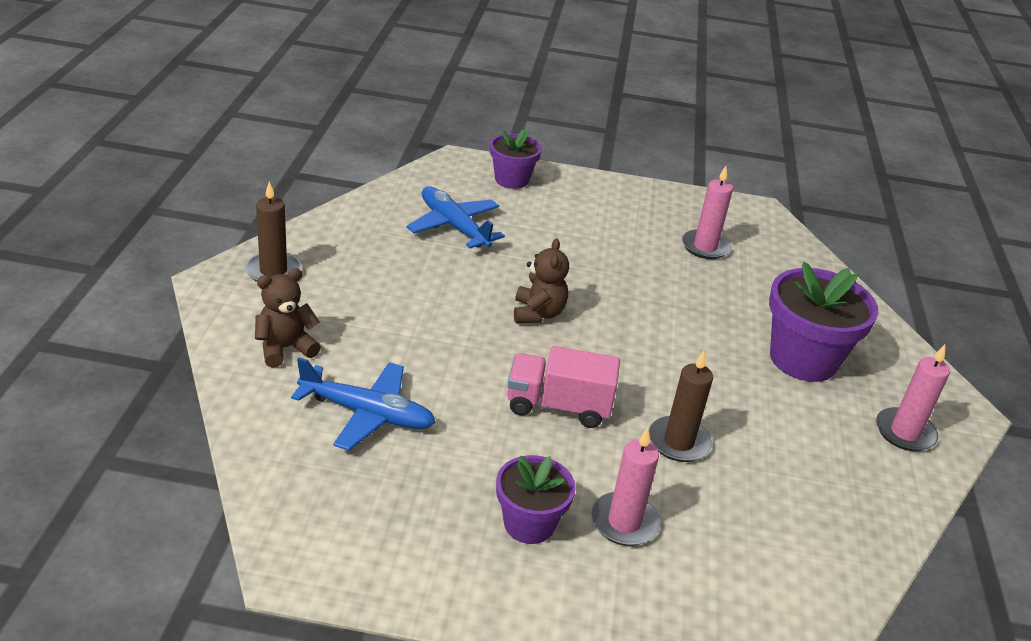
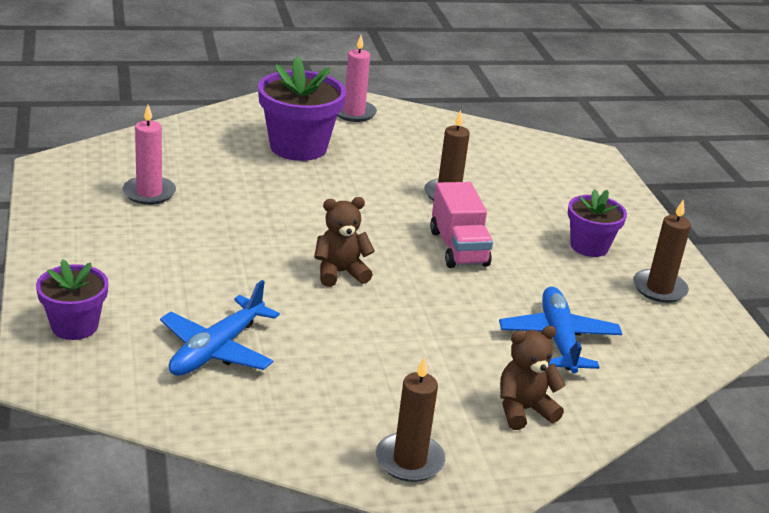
camera: 110 degrees left, 5 degrees down
(285, 348) = (523, 410): brown teddy bear -> brown teddy bear turned 120 degrees clockwise
(413, 547) = (659, 289): none -> brown candle
(624, 522) = (548, 211): pink candle -> none

